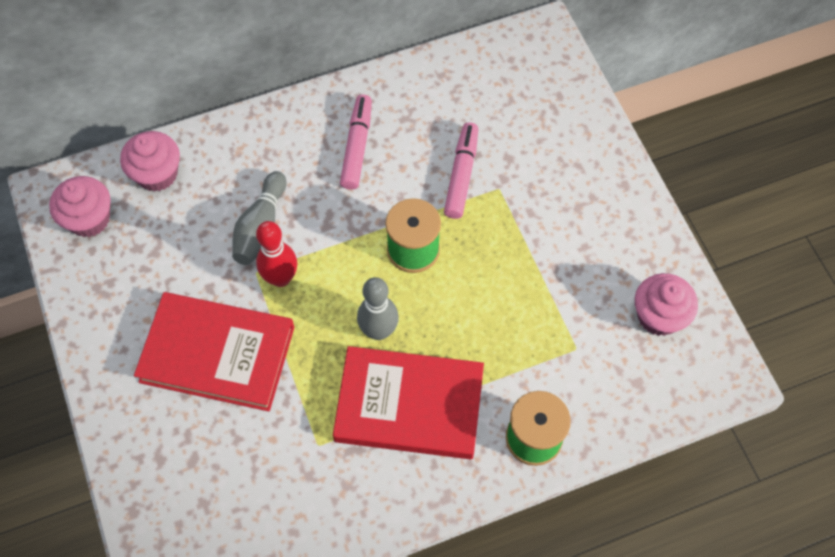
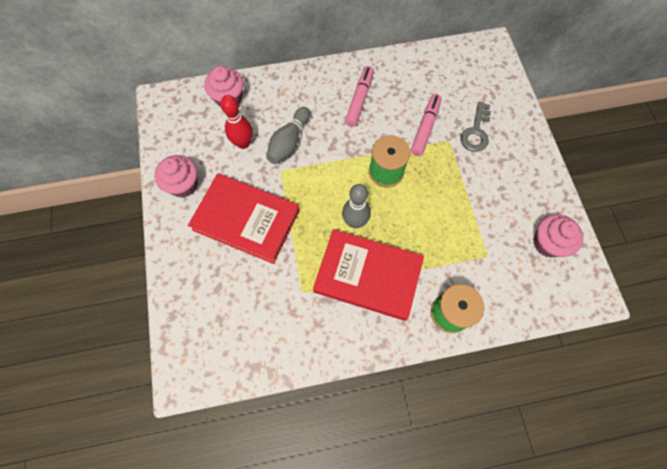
camera: 10 degrees right, 5 degrees up
(89, 219) = (181, 120): pink cupcake -> pink cupcake (183, 185)
(281, 278) = (296, 177): red bowling pin -> red bowling pin (243, 143)
(536, 169) = (476, 131): none -> grey key

